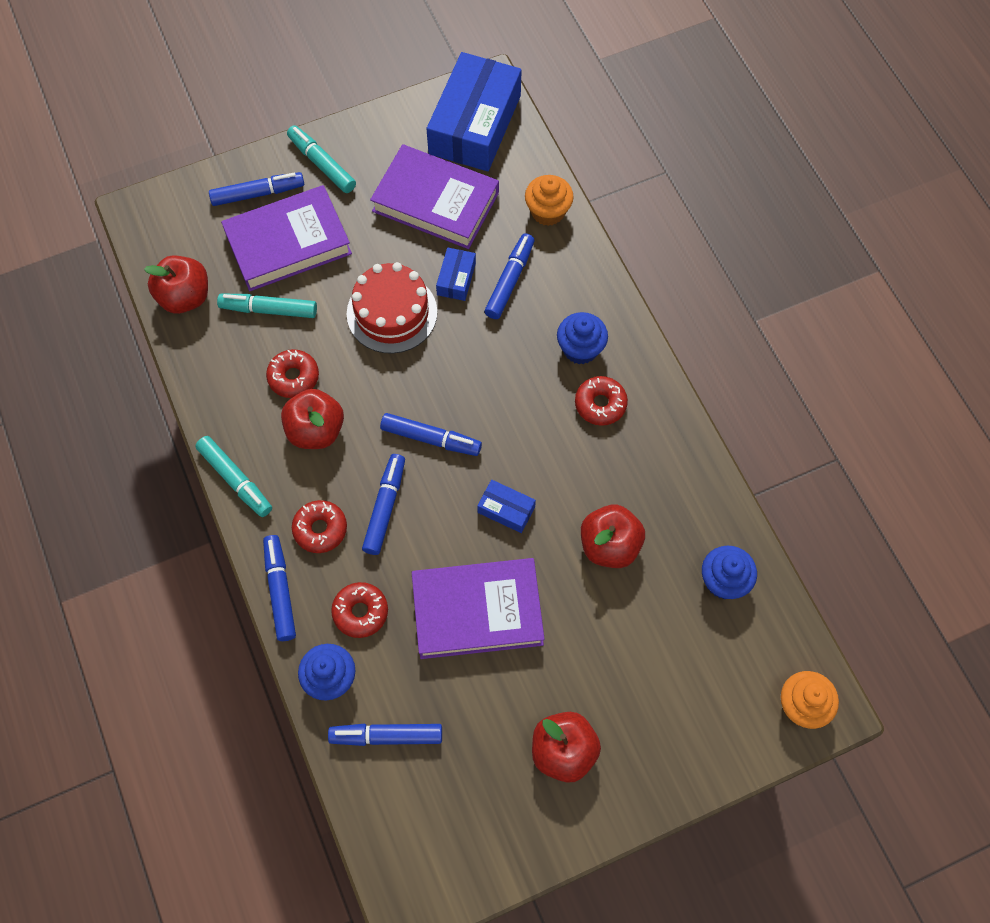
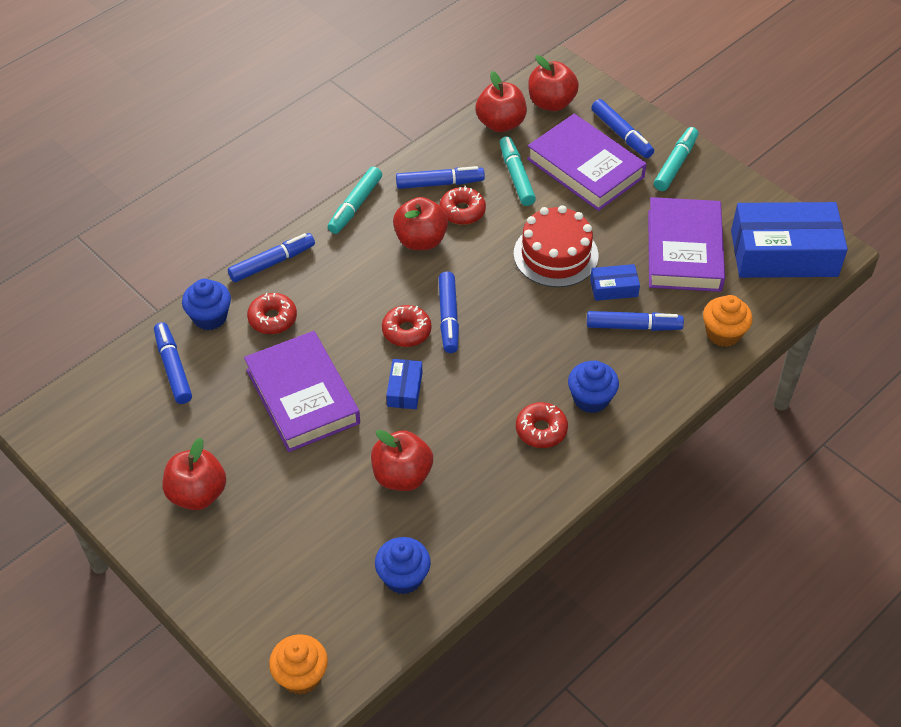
camera: 70 degrees right, 15 degrees down
(179, 239) = (551, 103): none -> red apple
(320, 529) = (334, 271): red donut -> red donut (406, 331)
(385, 507) = (371, 306): blue marker -> blue marker (439, 183)

